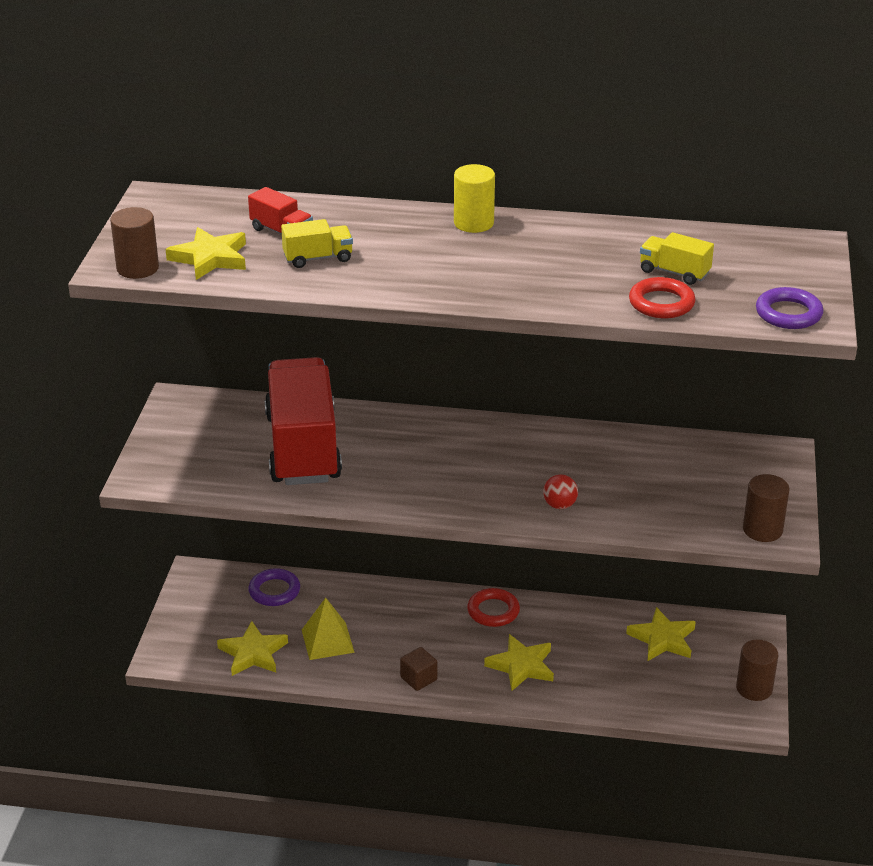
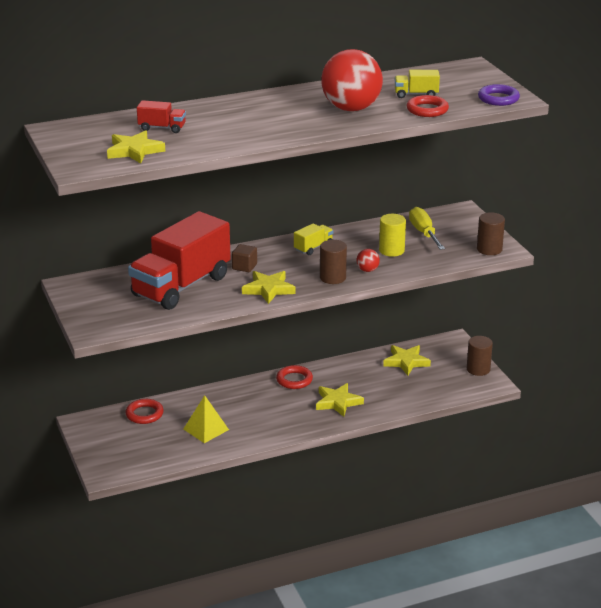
camera: 30 degrees left, 5 degrees down
(137, 268) = (94, 167): brown cylinder -> brown cylinder (332, 278)
(253, 653) = (163, 452): yellow star -> yellow star (268, 289)
(274, 591) = (144, 414): purple ring -> red ring
(303, 448) = (181, 286): red truck -> red truck turned 105 degrees counterclockwise
(318, 258) = (203, 135): yellow truck -> yellow truck (313, 247)
(418, 679) = (282, 429): brown cube -> brown cube (244, 267)
(473, 223) = (273, 97): yellow cylinder -> yellow cylinder (391, 250)
(557, 271) = (351, 108): none -> red ball
(693, 471) = (424, 233): none -> yellow screwdriver

